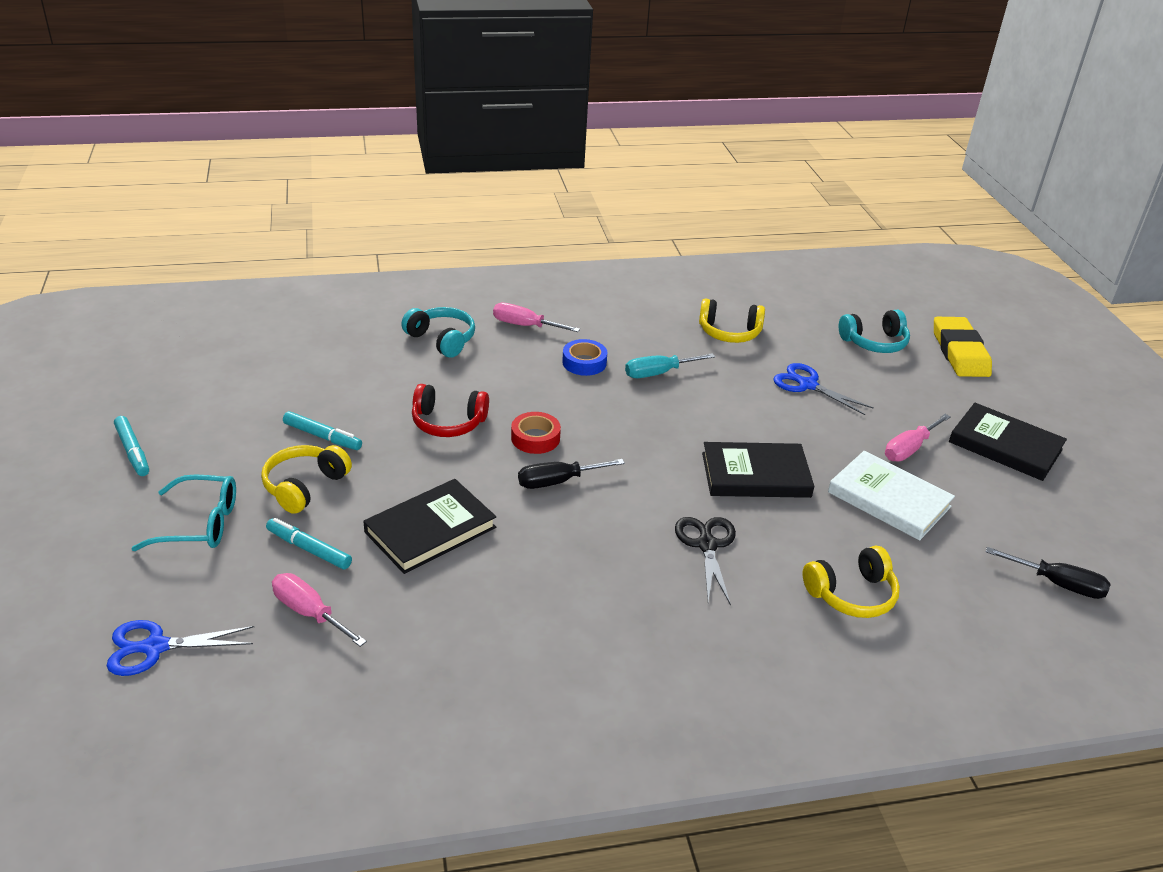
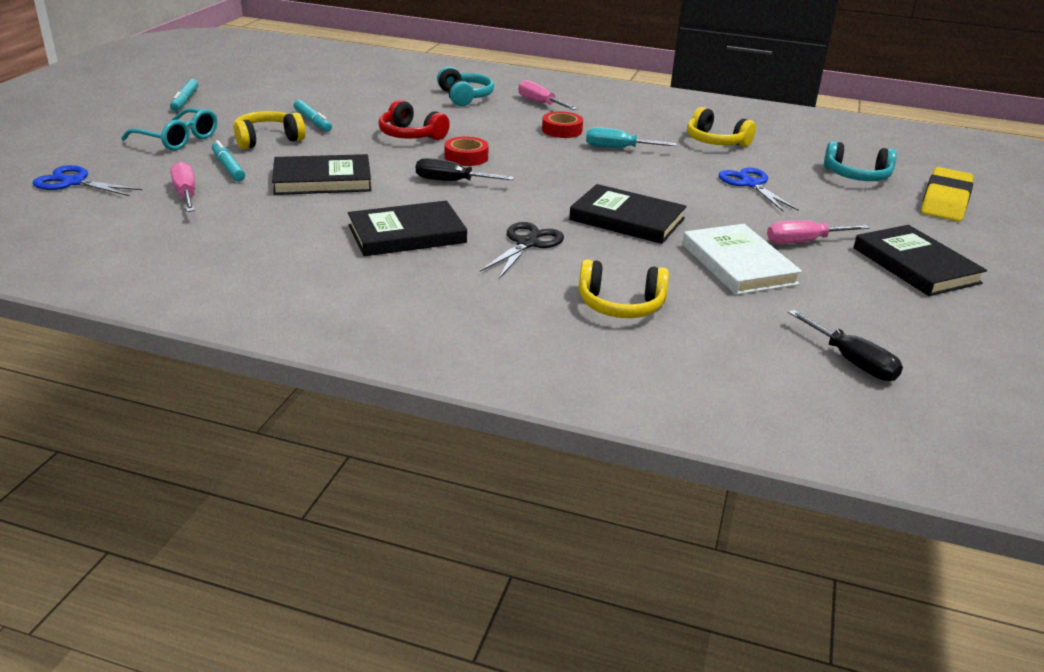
camera: 30 degrees right, 5 degrees down
(584, 362) = (562, 130): blue tape -> red tape
(592, 578) = (407, 234): none -> black book

